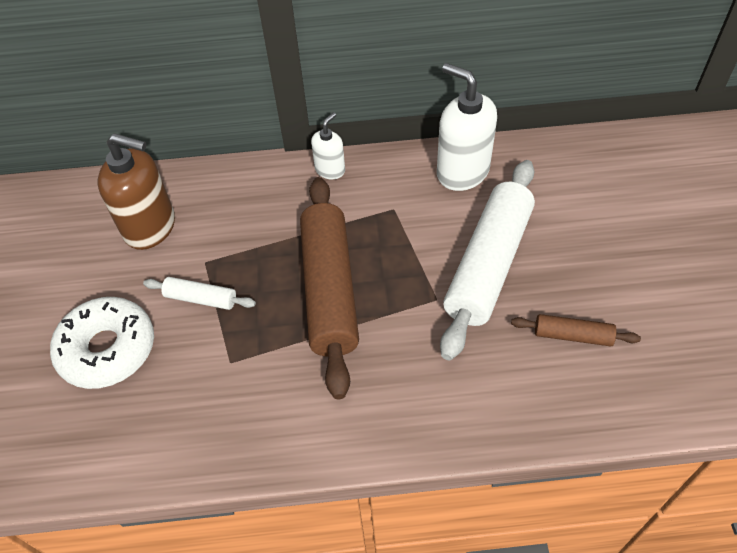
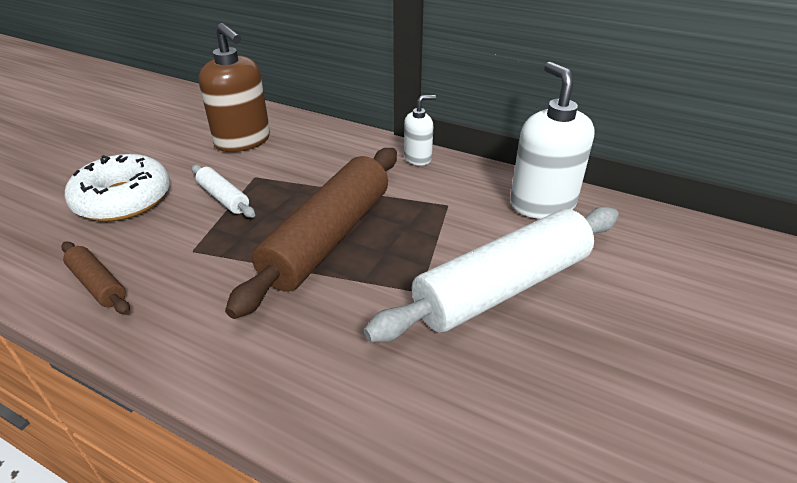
camera: 30 degrees right, 15 degrees down
(572, 335) = (546, 402): brown rolling pin -> brown rolling pin (98, 284)

